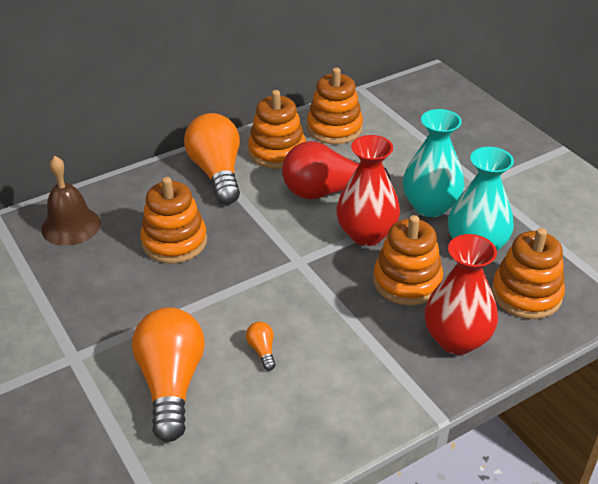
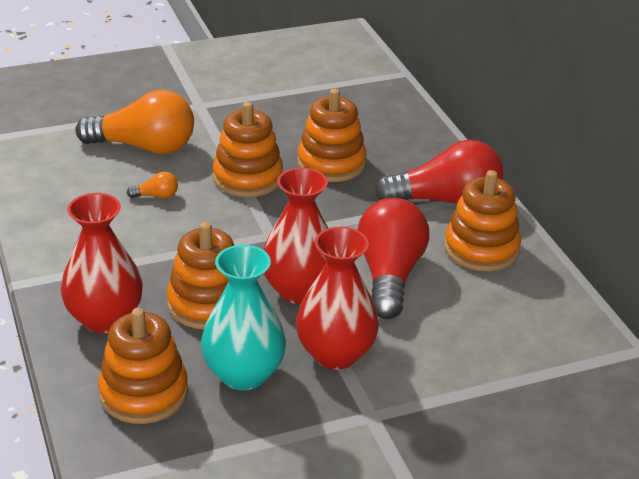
camera: 100 degrees right, 5 degrees down
(71, 226) = (376, 110): brown bell -> none
(217, 173) = (445, 200): orange light bulb -> red light bulb
(334, 128) = (529, 305): orange stacking toy -> orange stacking toy (248, 178)
(430, 206) = (335, 354): turquoise vase -> red vase

